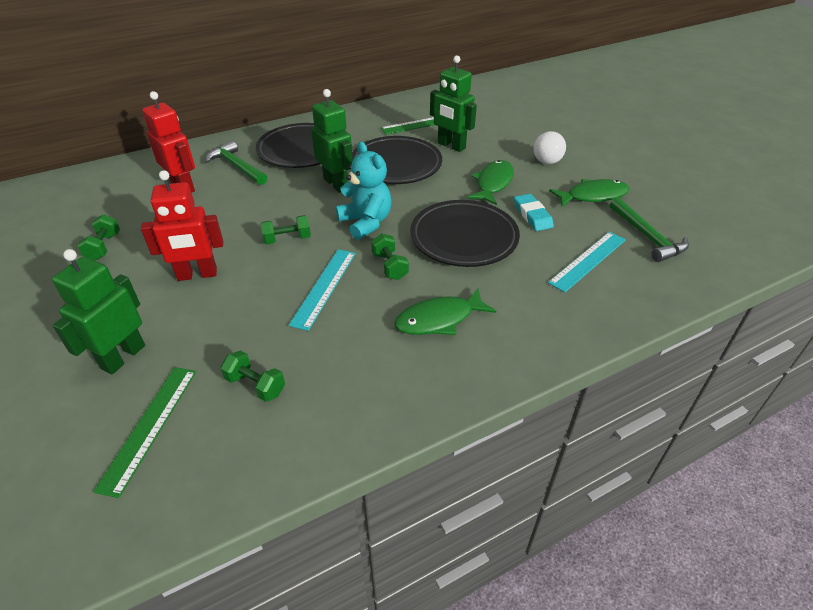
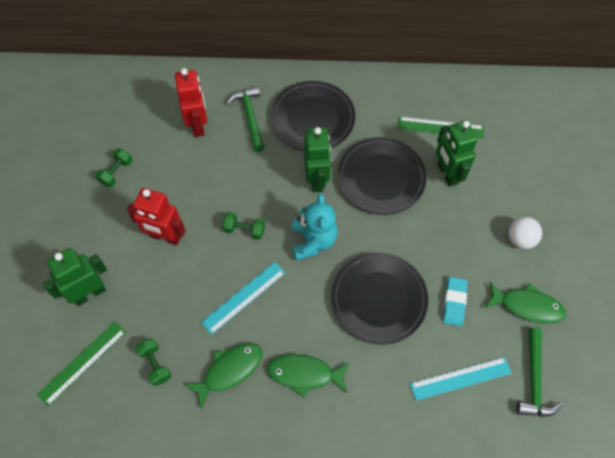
camera: 30 degrees right, 20 degrees up
(389, 266) = (302, 300): green dumbbell -> none
(493, 183) = (449, 245): green fish -> green fish (229, 371)

